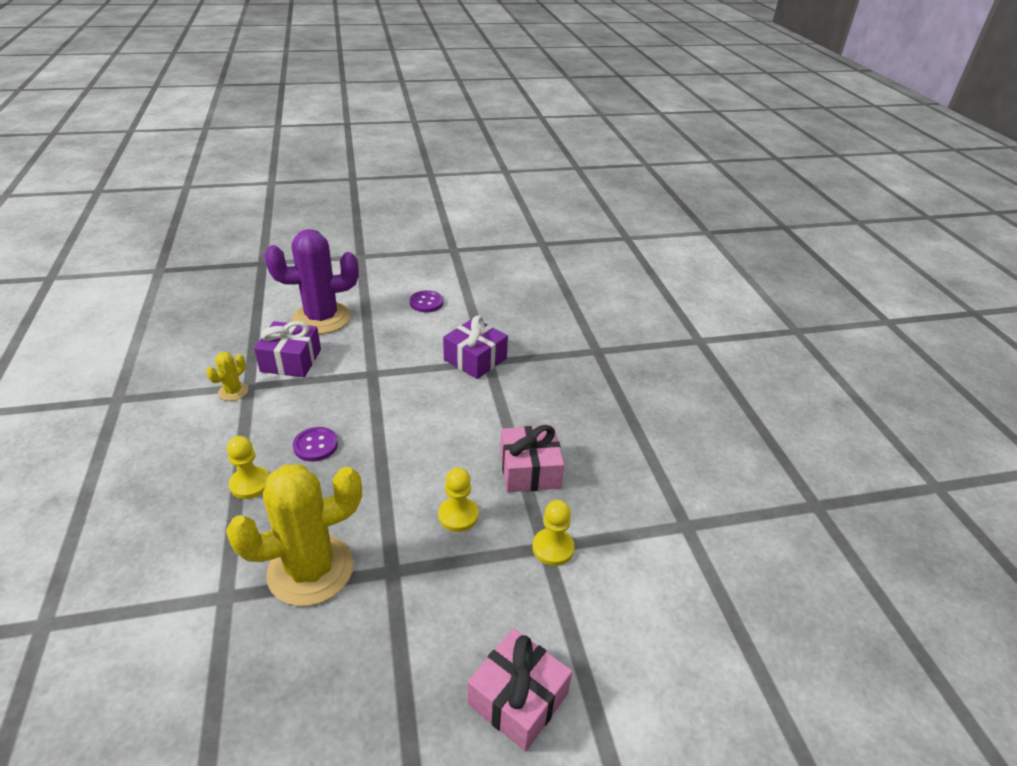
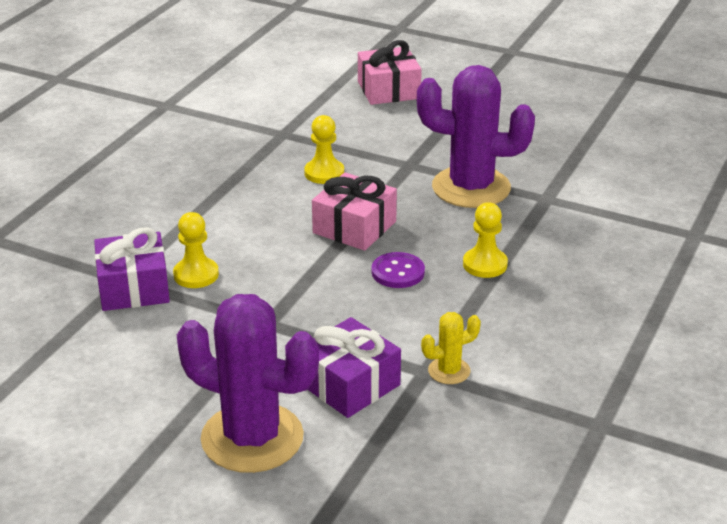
camera: 140 degrees left, 5 degrees down
(311, 570) = (471, 188): yellow cactus -> purple cactus
(426, 303) = (82, 396): purple button -> none
(530, 470) = (227, 176): pink gift -> pink gift (354, 227)
(553, 548) = (278, 131): yellow pawn -> yellow pawn (196, 275)

